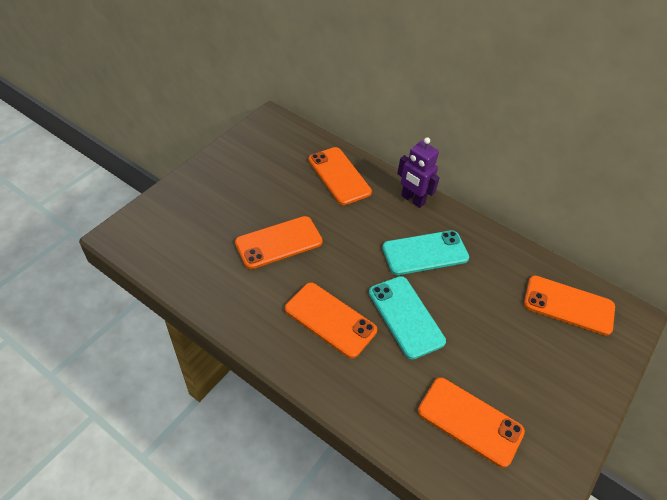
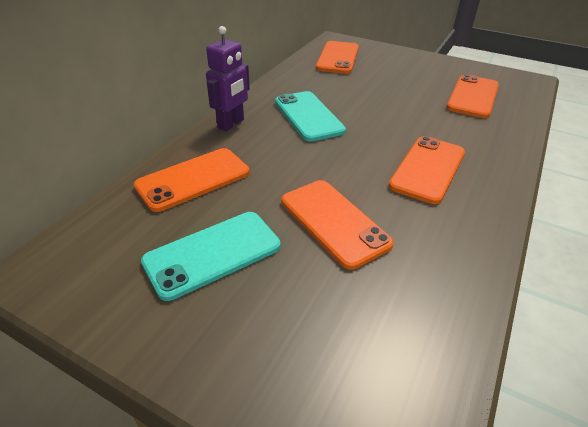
camera: 95 degrees left, 10 degrees down
(405, 316) = (394, 125): turquoise phone -> turquoise phone (213, 254)

